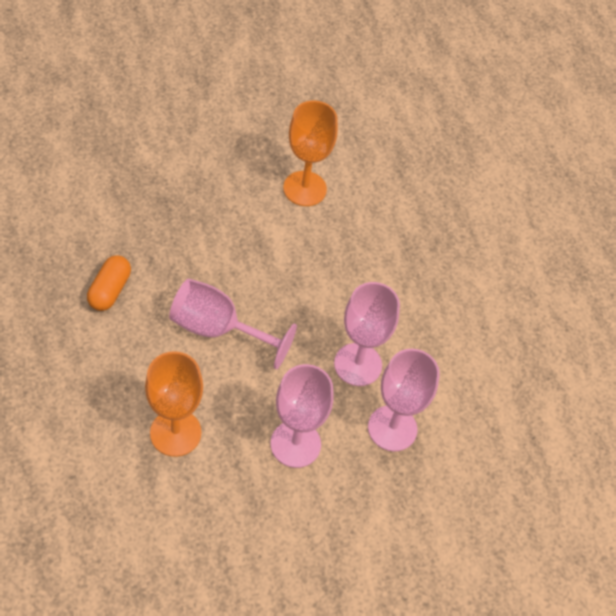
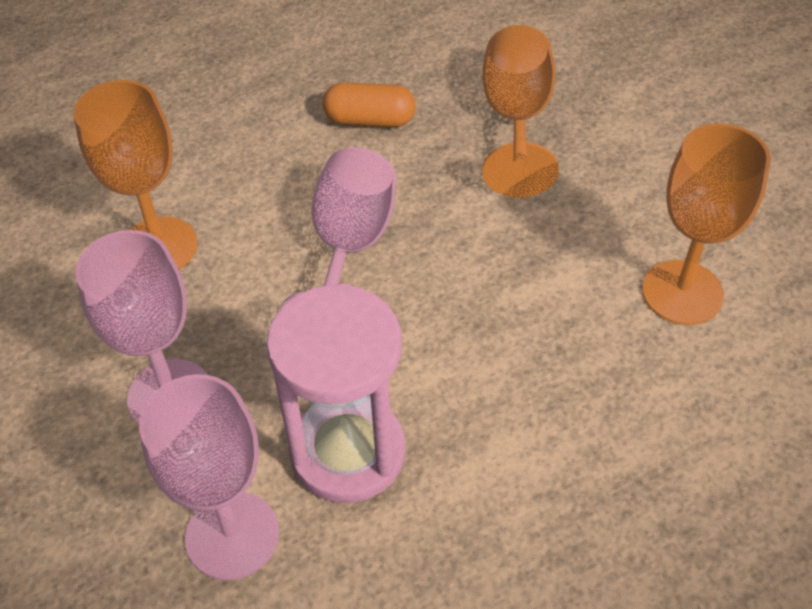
camera: 85 degrees right, 5 degrees down
(145, 214) = (516, 120): none -> orange goblet
(358, 364) = (348, 452): pink goblet -> pink hourglass

